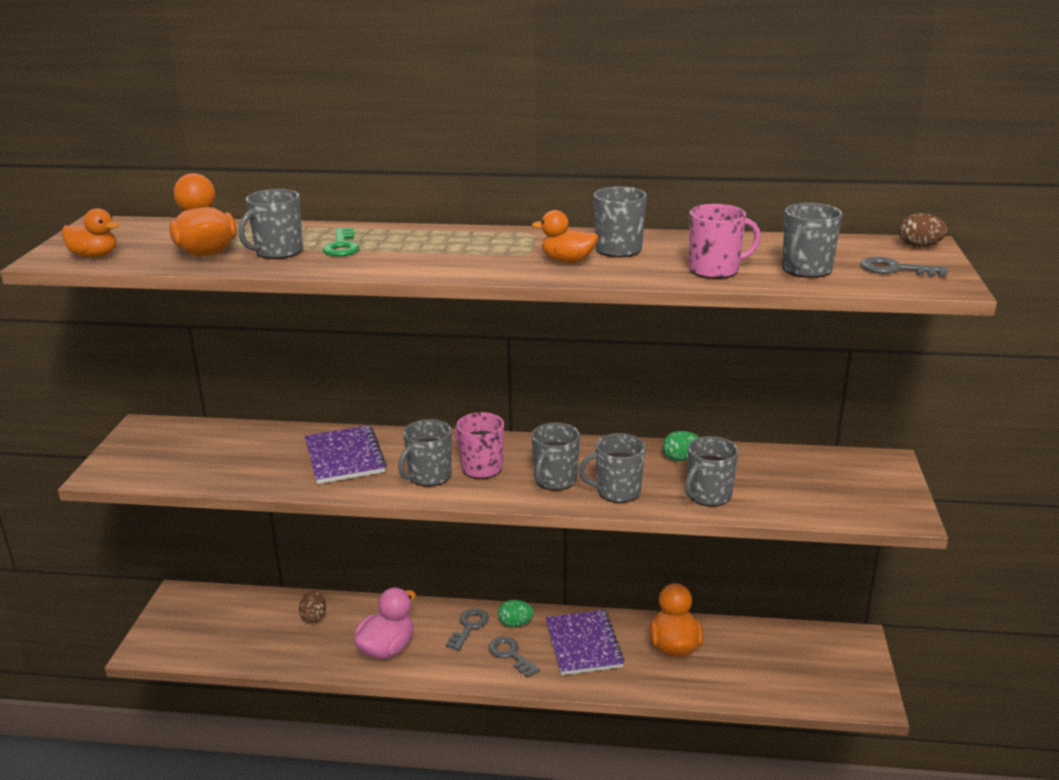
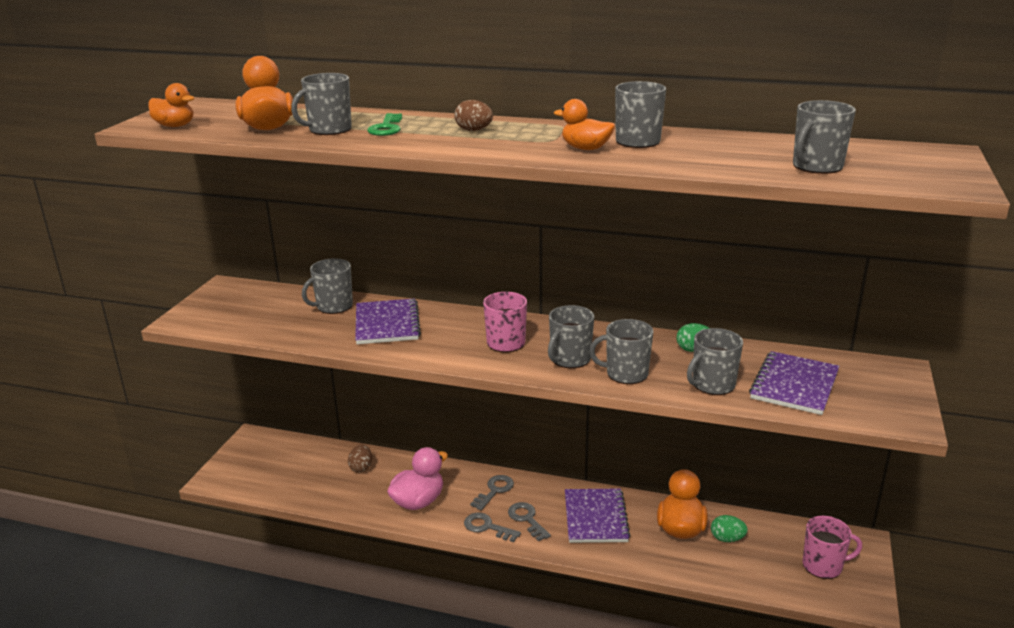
camera: 10 degrees right, 0 degrees up
(429, 476) = (456, 346): grey mug -> grey mug (333, 306)
(515, 623) = (537, 492): green egg -> green egg (727, 539)
(715, 270) = (725, 162): pink mug -> pink mug (823, 565)
(789, 488) = (794, 385): none -> purple notebook
(896, 269) = (910, 171): grey key -> grey key (487, 527)
(919, 246) = (941, 152): brown egg -> brown egg (474, 130)

